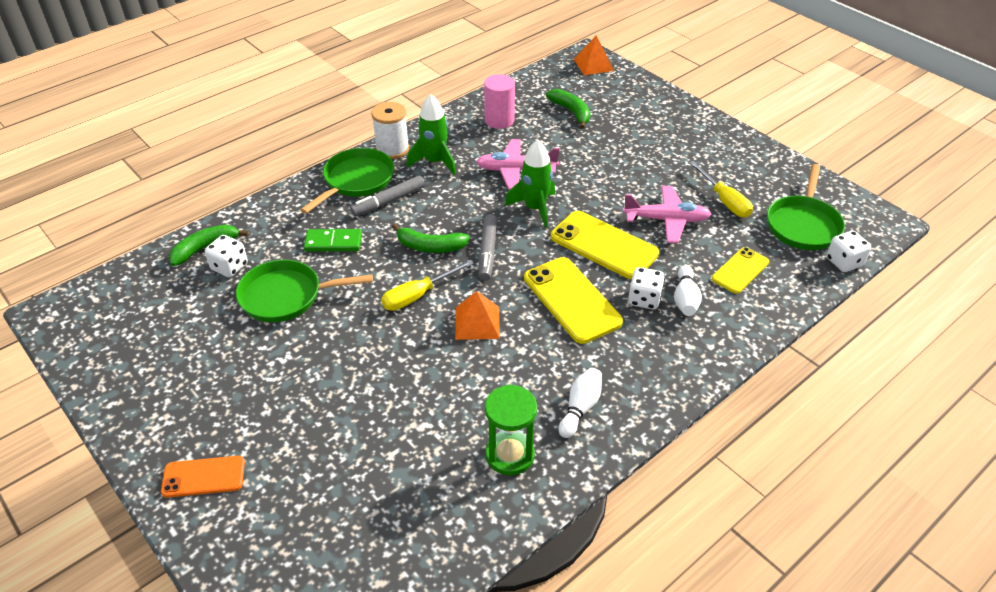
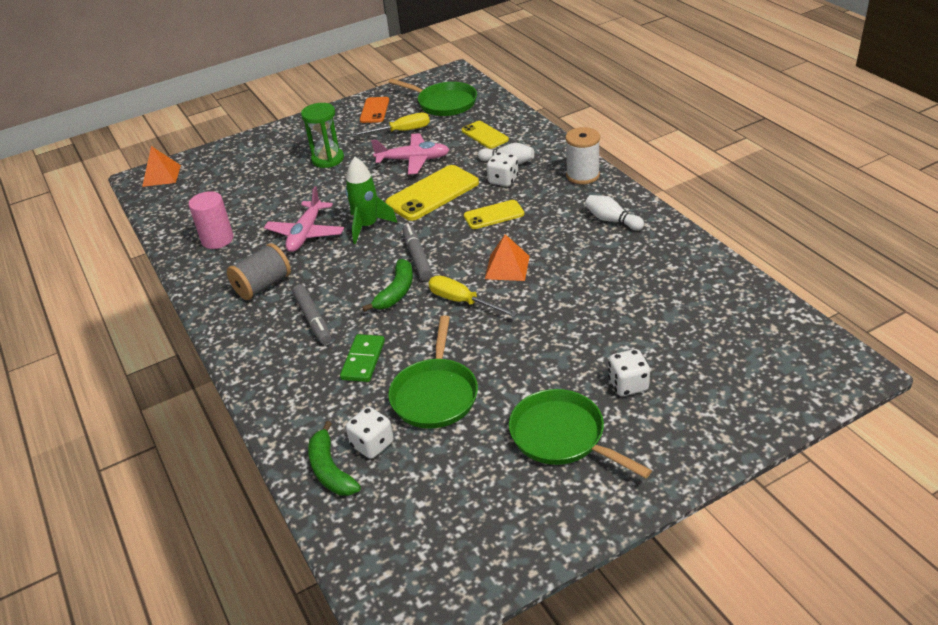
camera: 75 degrees left, 5 degrees down
(203, 477) = (668, 442): orange phone -> orange phone (374, 110)
(356, 181) = (265, 344): green pan -> green pan (562, 436)
(392, 149) = (223, 316): white spool -> white spool (582, 175)
(418, 295) = (462, 301): yellow screwdriver -> yellow screwdriver turned 150 degrees clockwise
(434, 162) = (263, 285): green rocket -> grey spool
(487, 252) = (417, 257): grey marker -> grey marker turned 120 degrees counterclockwise
(510, 455) = (654, 257): green hourglass -> green hourglass (328, 159)
(571, 112) = (232, 195): green banana -> none
(572, 300) = (494, 215): yellow phone -> yellow phone, size x0.60
(666, 220) = (413, 160): pink plane -> pink plane turned 75 degrees clockwise
(844, 262) = (490, 94): white dice -> white dice (628, 385)

